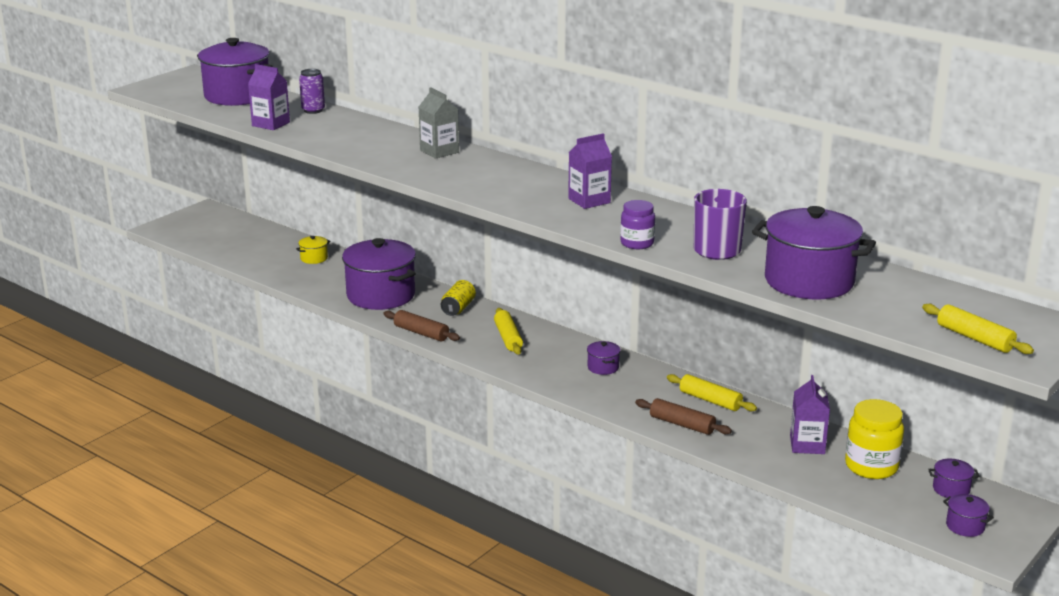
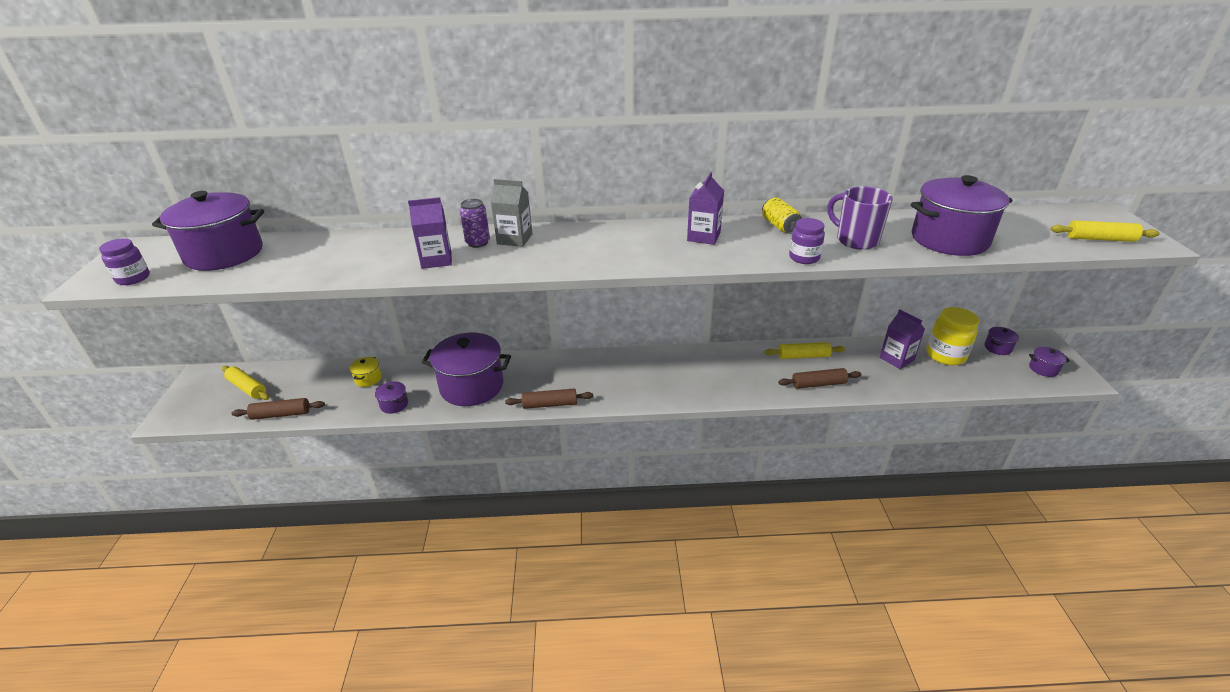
camera: 40 degrees left, 10 degrees up
(168, 93) = (133, 278): none -> purple jar
(228, 256) = (281, 414): none -> brown rolling pin
(271, 124) = (309, 270): purple carton -> purple carton (436, 260)
(313, 110) = (331, 242): purple can -> purple can (478, 243)
(458, 308) = (546, 368): yellow can -> yellow can (780, 226)
(508, 338) = (616, 375): yellow rolling pin -> yellow rolling pin (247, 388)
(603, 367) = (709, 366): purple pot -> purple pot (394, 404)

